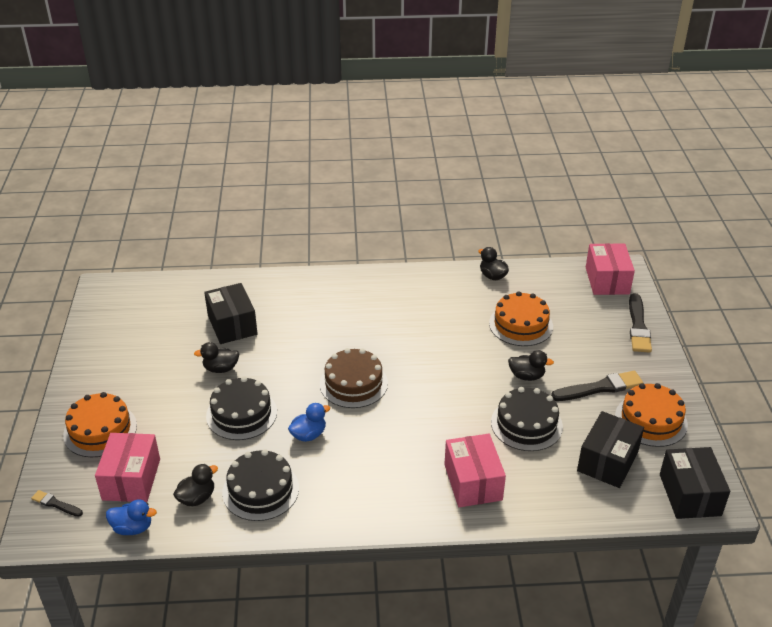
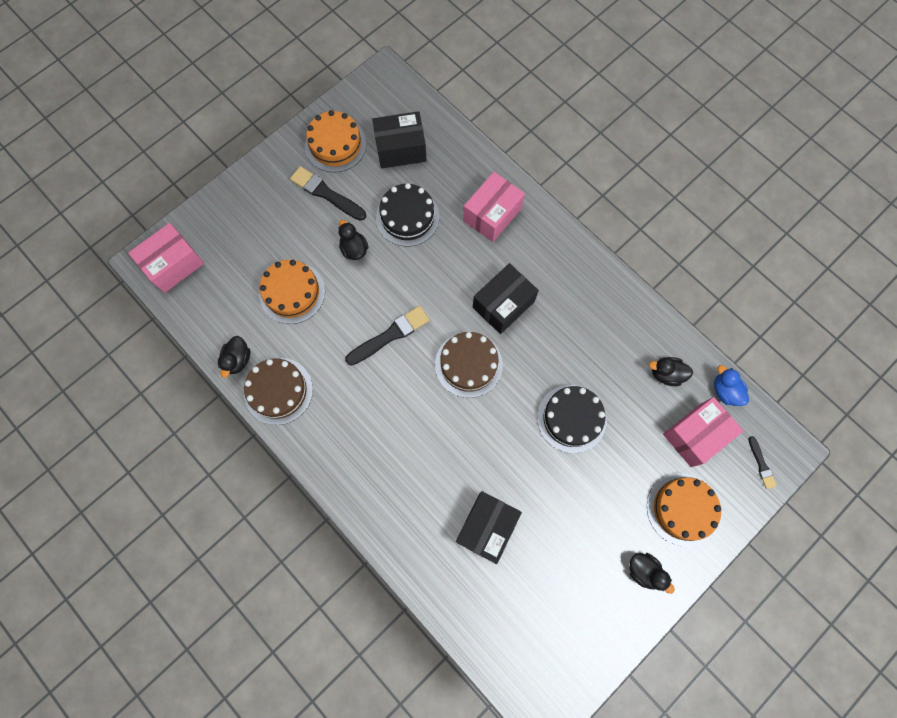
camera: 130 degrees left, 35 degrees up
(221, 368) = (543, 483): black duck -> black duck (644, 571)
(260, 490) = (621, 339): black cake -> none
(308, 435) = (547, 351): blue duck -> none
(447, 283) = (278, 391): none -> brown cake
(638, 326) = (225, 208): black brush -> black brush (390, 335)
(689, 495) = (391, 90): black box -> black box (503, 304)

